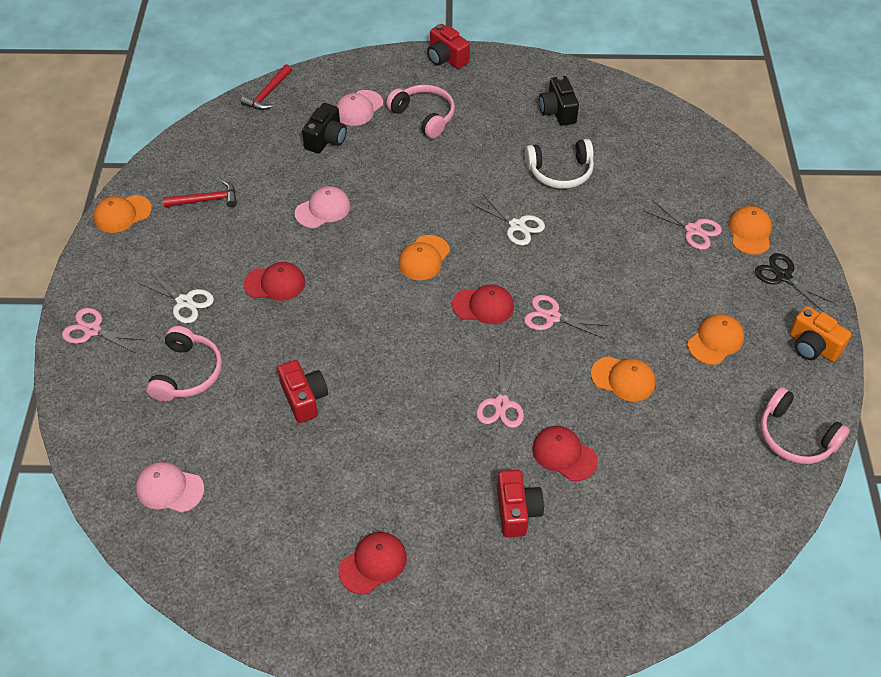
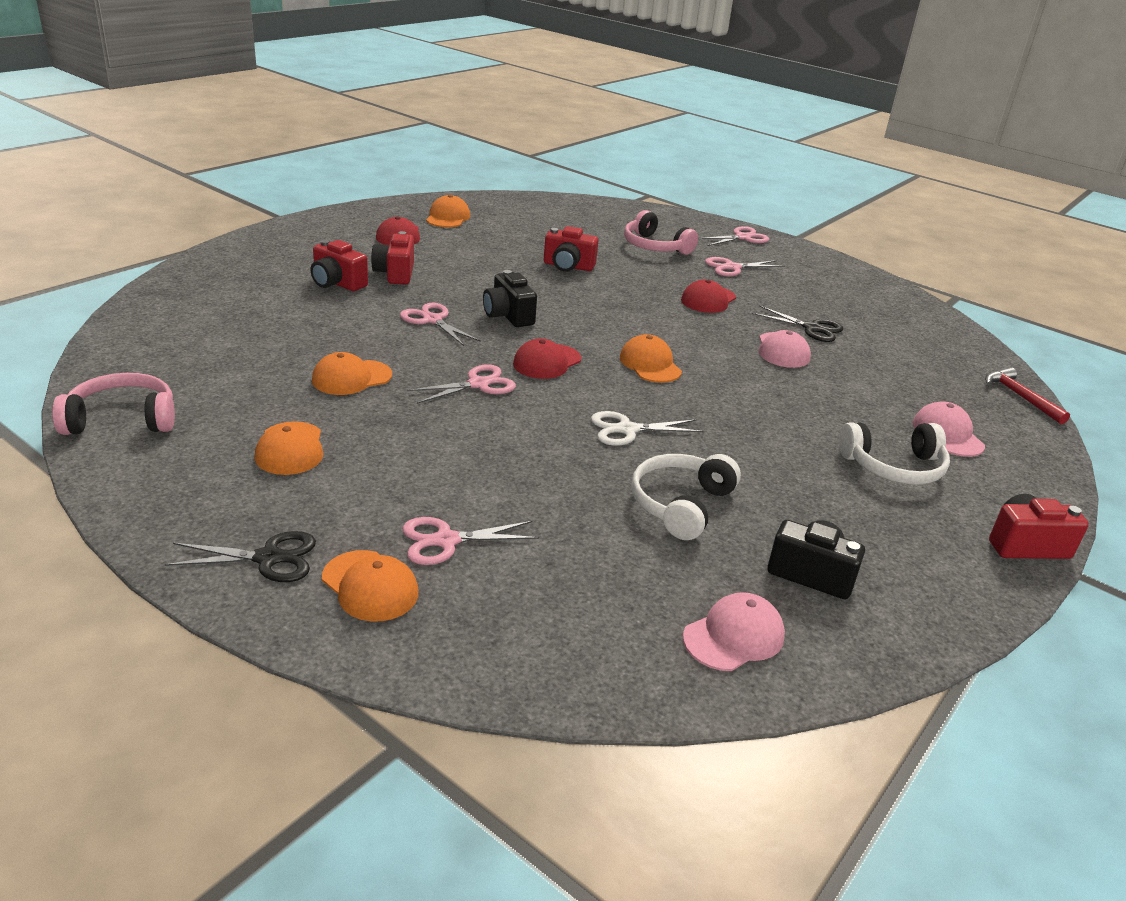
camera: 125 degrees right, 20 degrees down
(122, 214) = (872, 281): orange cap -> orange cap (448, 217)
(169, 489) = (562, 214): pink cap -> pink cap (734, 636)
(185, 302) = (732, 268): white scissors -> pink scissors
(206, 200) = (856, 313): red hammer -> none
(265, 210) = (812, 328): none -> black scissors
(326, 139) = (900, 394): black camera -> black camera (508, 316)
(424, 116) = (894, 467): pink headphones -> white headphones
(454, 492) = (395, 274): none -> red camera
(564, 454) = (341, 318): red cap -> none
(812, 346) = (161, 504): orange camera -> none

